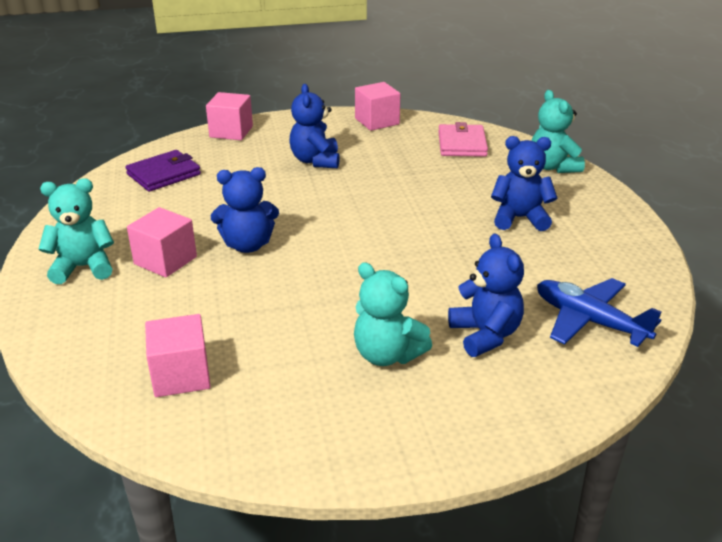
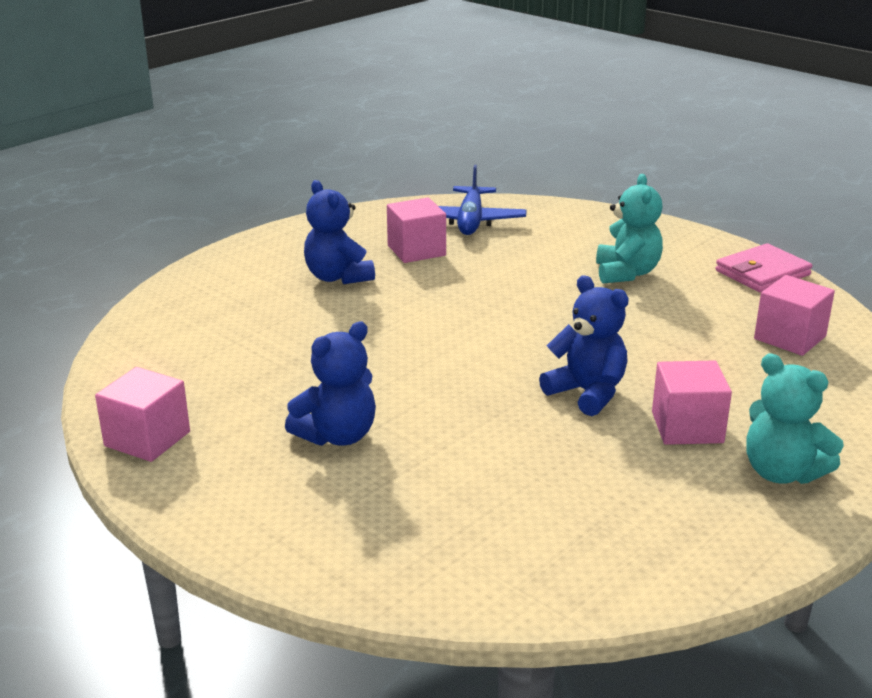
camera: 125 degrees left, 5 degrees down
(164, 174) = (527, 546): purple wallet -> none
(231, 132) = (316, 562): pink cube -> pink cube (416, 250)
(462, 144) = (175, 352): pink wallet -> pink wallet (762, 273)
(485, 335) = (545, 248): blue teddy bear -> none
(553, 167) = (192, 287): turquoise teddy bear -> none

